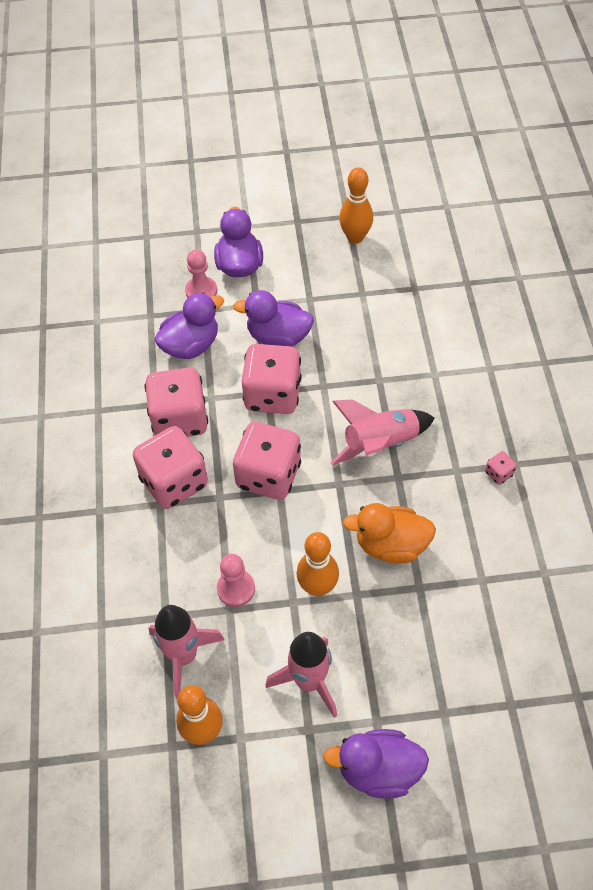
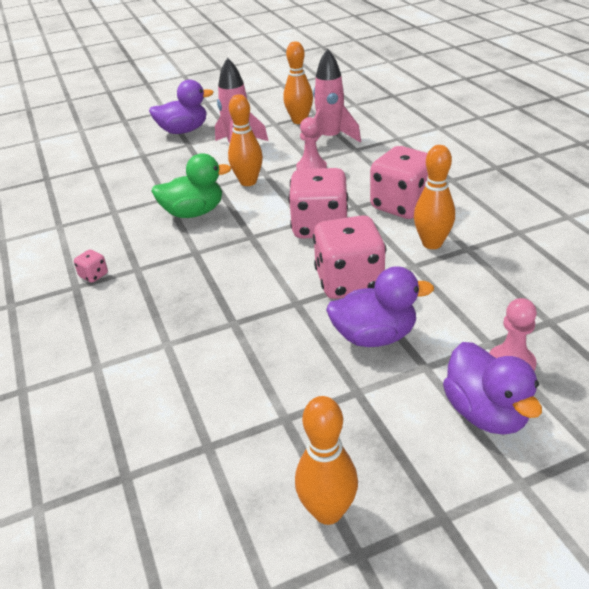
camera: 165 degrees right, 20 degrees down
(180, 419) = (432, 243): pink dice -> orange bowling pin
(191, 345) = (473, 303): purple duck -> none
(380, 444) = (218, 270): pink rocket -> none
(391, 545) = (194, 213): orange duck -> green duck

